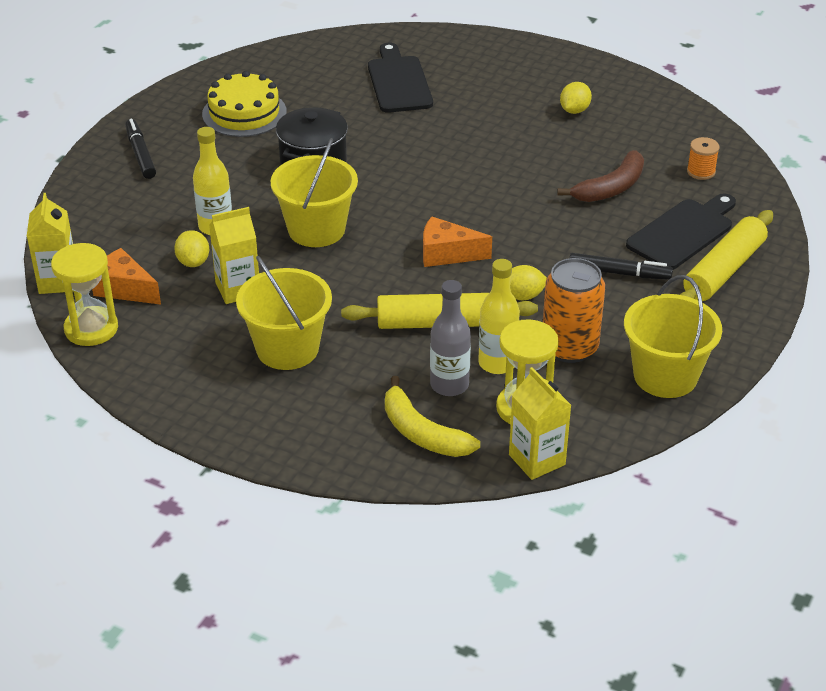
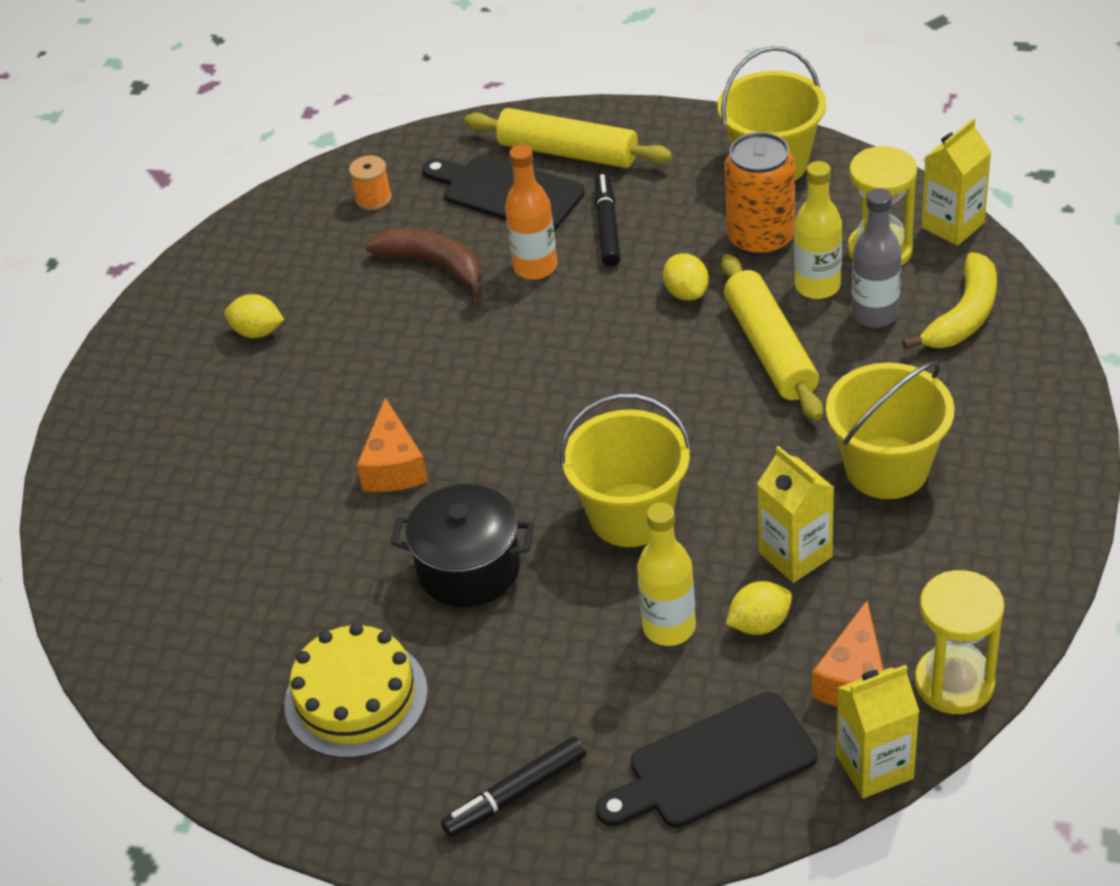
camera: 100 degrees left, 5 degrees up
(398, 82) = (220, 534): black cutting board -> black cutting board (714, 765)
(447, 254) = (631, 375): orange cheese -> orange cheese (394, 466)
(587, 231) = (535, 267): none -> orange bottle

